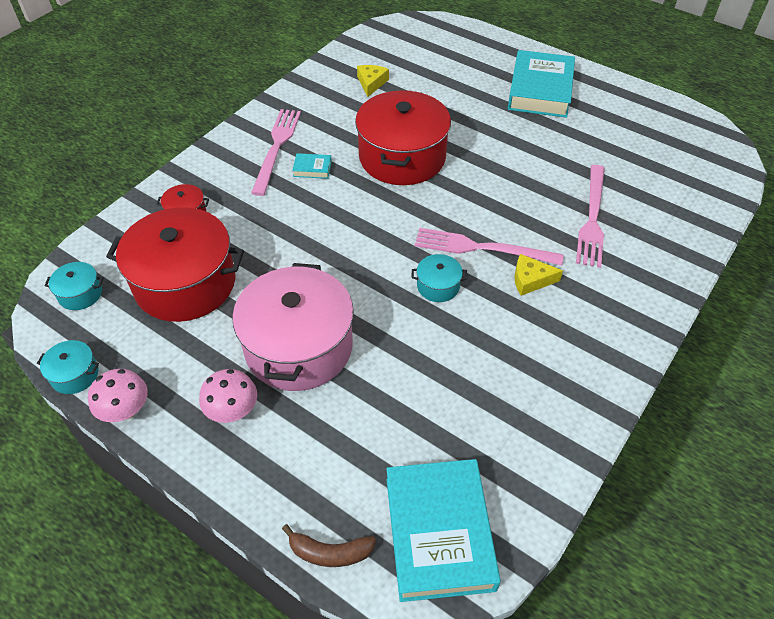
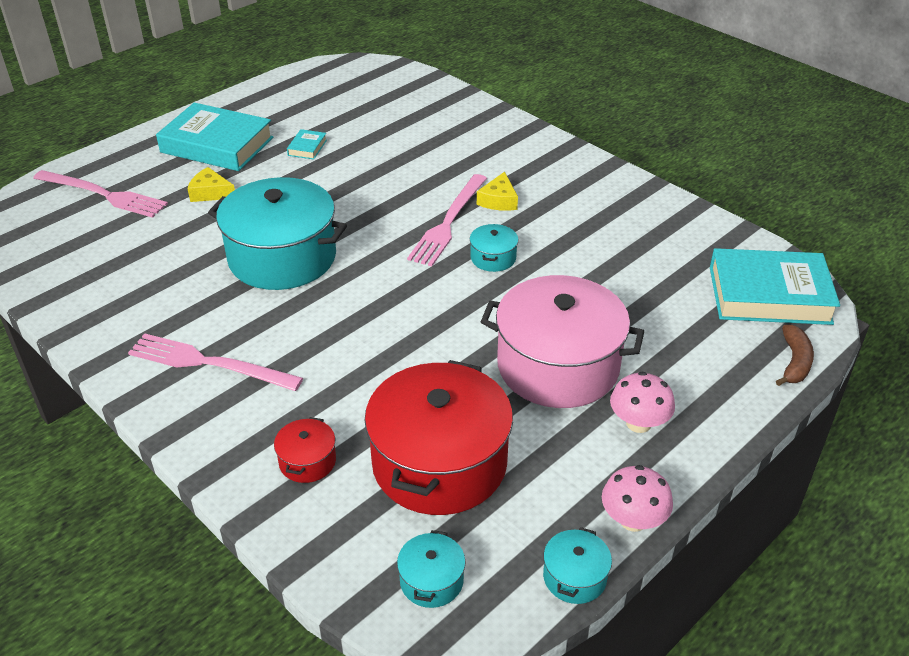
camera: 80 degrees left, 10 degrees down
(312, 169) = (268, 333): turquoise book -> turquoise book (307, 147)
(371, 83) = (121, 265): yellow cheese -> yellow cheese (210, 193)
(402, 157) = (282, 257): red pot -> turquoise pot
(592, 218) = (429, 152): pink fork -> pink fork (103, 194)

